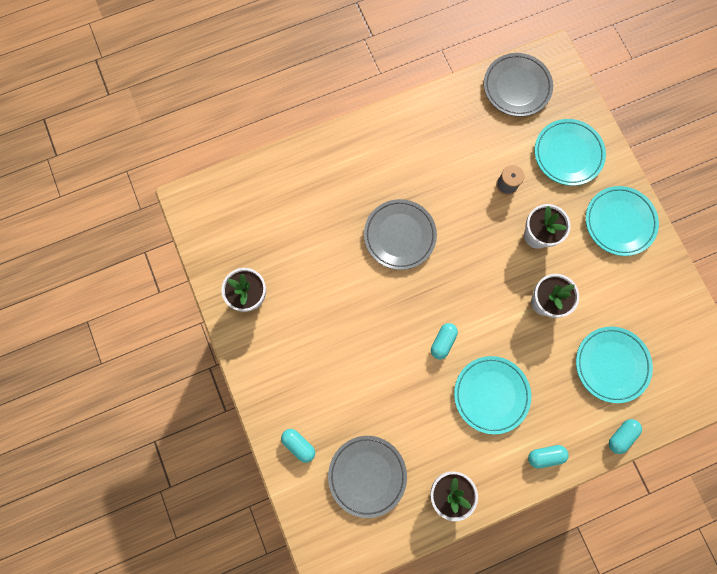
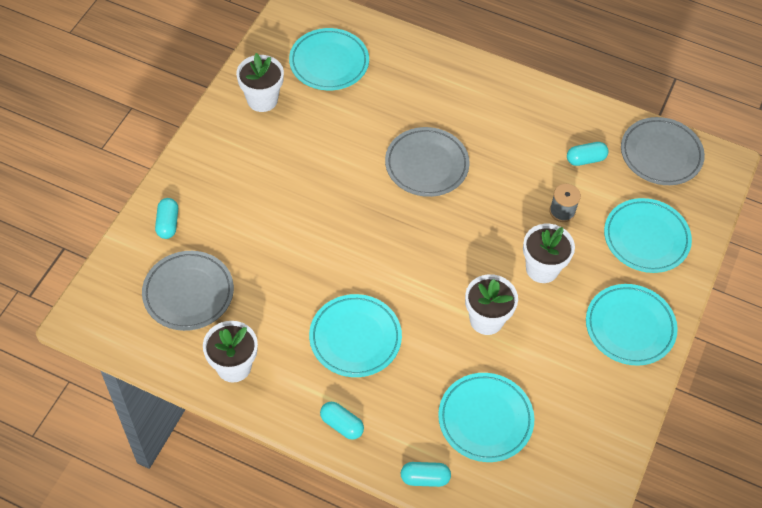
camera: 45 degrees right, 20 degrees down
(259, 225) = (329, 63): none -> turquoise plate
(443, 342) = (365, 265): turquoise capsule -> turquoise capsule (585, 159)

